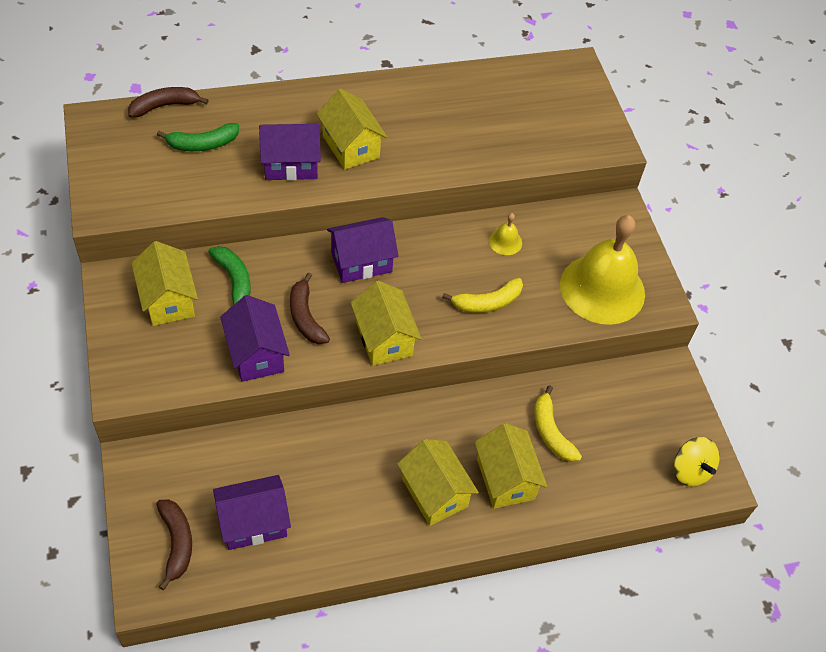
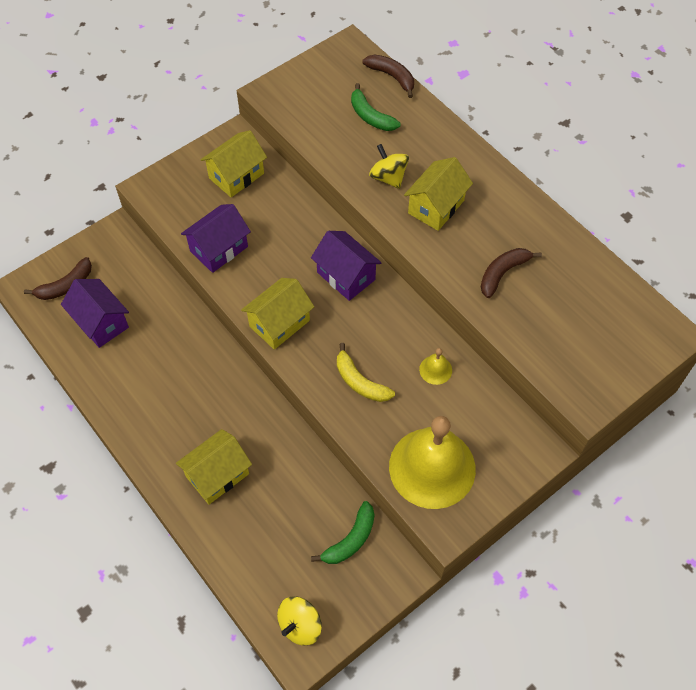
camera: 70 degrees right, 5 degrees up
(234, 280) = (277, 205): green banana -> green banana (350, 540)
(290, 165) = (388, 177): purple house -> yellow spinning top
(305, 317) = (270, 263): brown banana -> brown banana (502, 273)
(434, 493) = (180, 429): yellow house -> none
(551, 432) = (280, 493): yellow banana -> none

